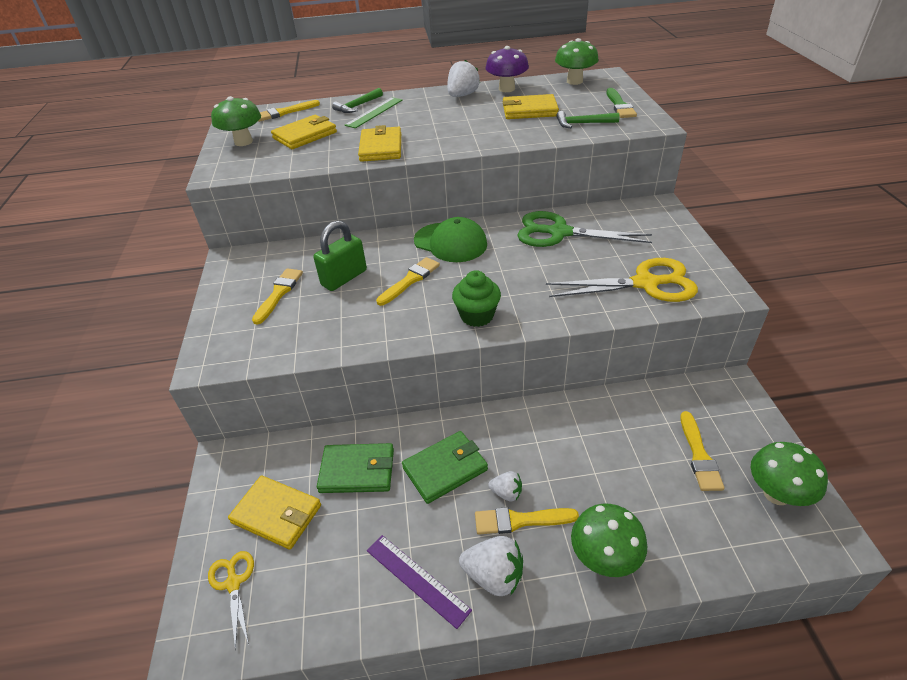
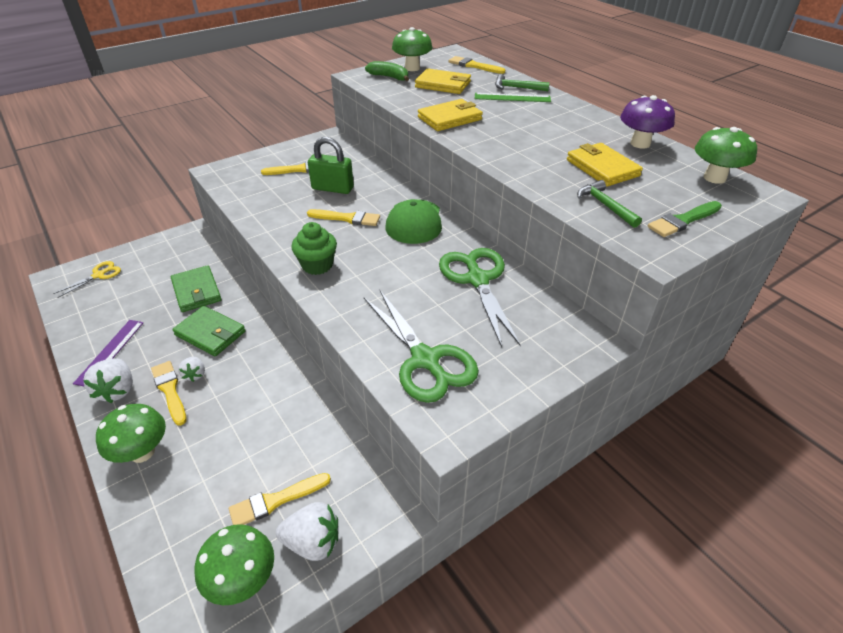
camera: 60 degrees right, 0 degrees up
(247, 158) = (389, 77): none -> green banana
(277, 514) = (152, 271): yellow wallet -> none
(462, 95) = (595, 125): white strawberry -> white strawberry (313, 542)
(646, 283) = (426, 360): yellow scissors -> green scissors

